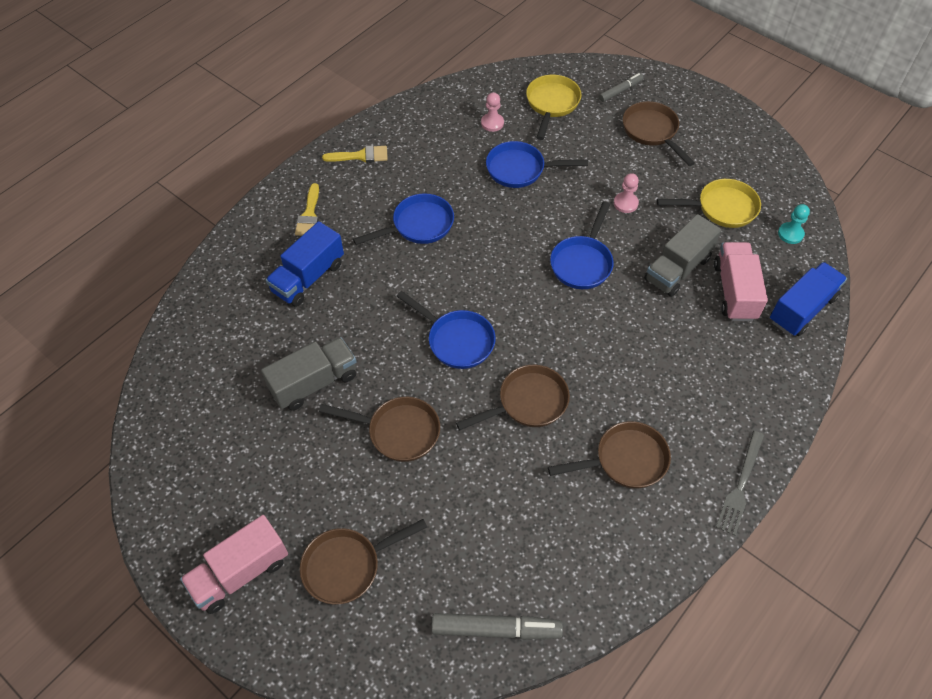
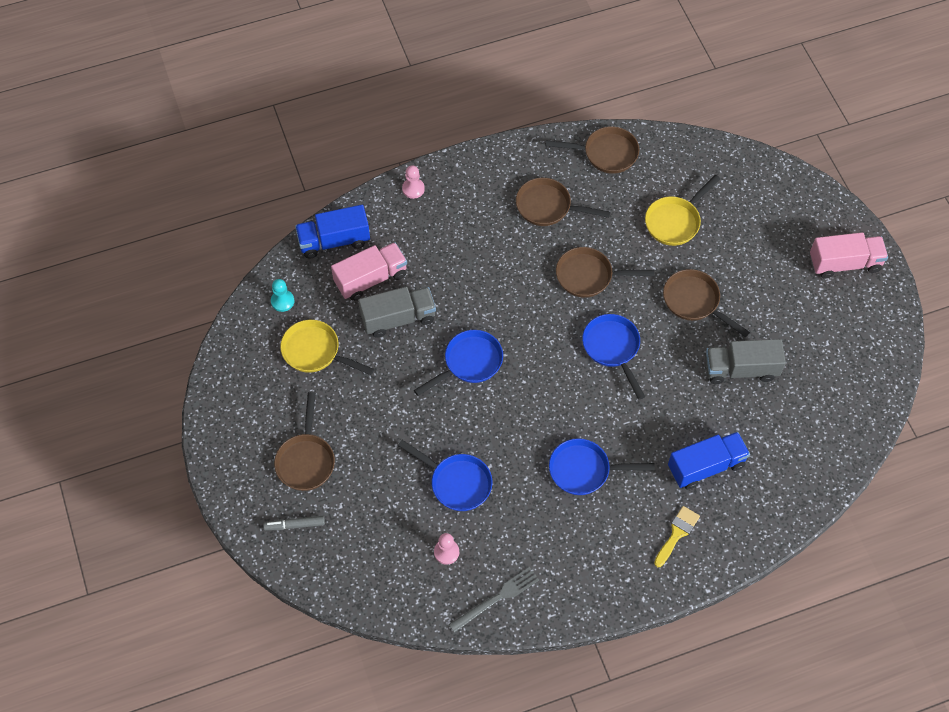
camera: 150 degrees left, 5 degrees up
(347, 566) = (771, 234): brown pan -> brown pan (606, 153)
(361, 156) = (596, 579): yellow brush -> none
(496, 629) = (695, 157): grey marker -> none
(551, 104) = (373, 544): yellow pan -> yellow pan (675, 221)
(625, 203) = (391, 398): pink pawn -> pink pawn (413, 189)
(734, 291) = (371, 279): pink truck -> pink truck turned 150 degrees counterclockwise
(740, 485) = (484, 157): grey fork -> grey fork (497, 598)

